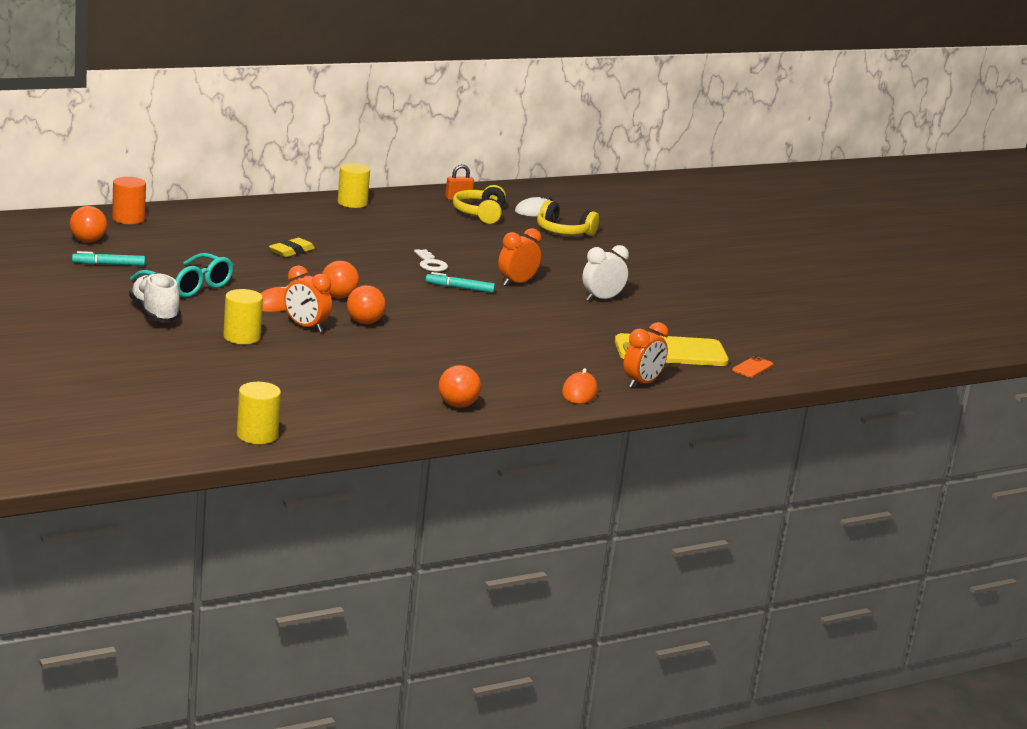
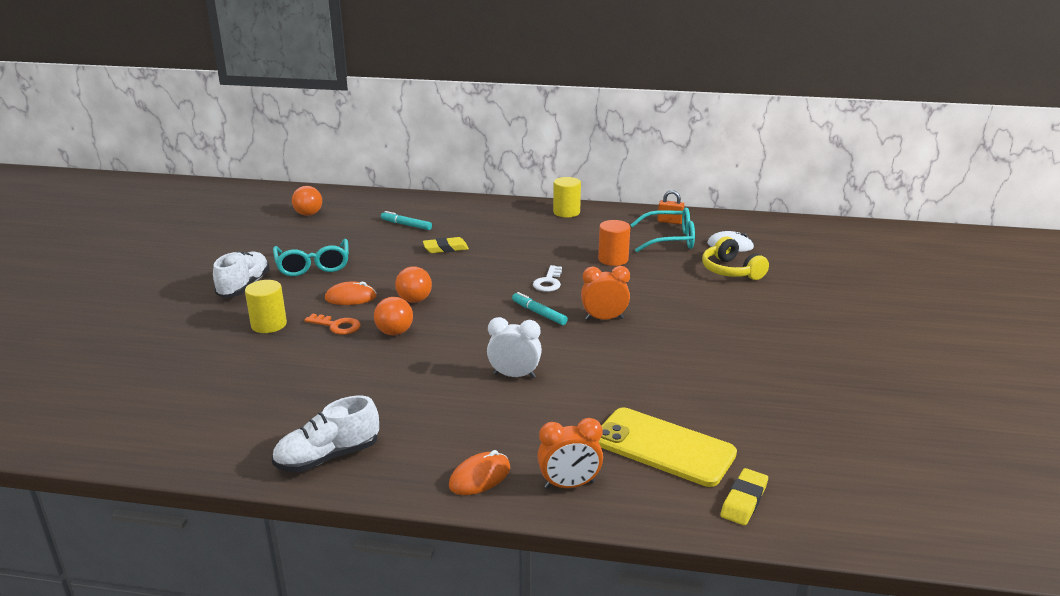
camera: 40 degrees right, 5 degrees up
(108, 264) = (288, 236): turquoise marker -> turquoise marker (406, 225)
(128, 219) = (368, 200): orange cylinder -> orange cylinder (613, 259)
(257, 435) = (98, 439): yellow cylinder -> none
(306, 327) = (337, 326): orange clock -> orange key
(457, 405) = (328, 457): orange ball -> white shoe
(480, 214) = (670, 239): yellow headphones -> turquoise glasses
(601, 299) = (671, 356): white clock -> white clock (514, 375)
(752, 368) = (744, 500): orange phone -> yellow eraser

